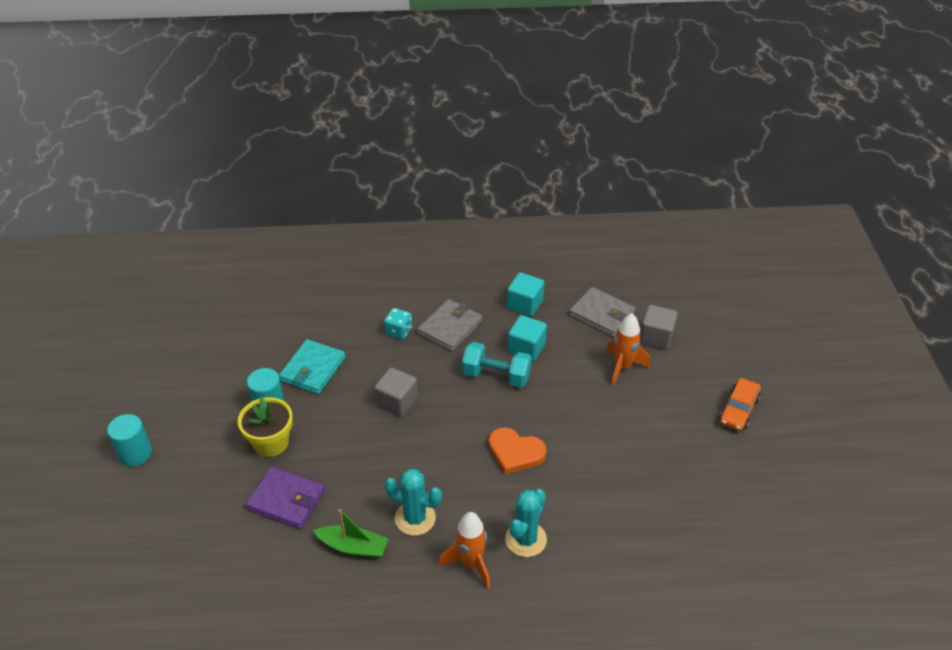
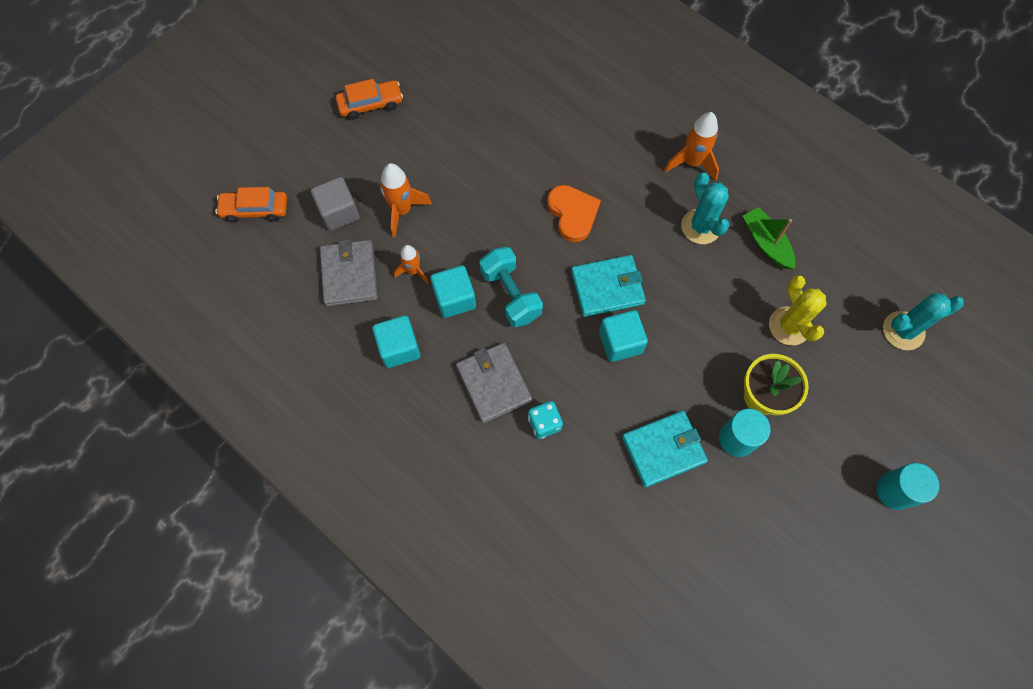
camera: 135 degrees left, 25 degrees up
(286, 500) = (789, 326): purple wallet -> yellow cactus
(397, 402) = (620, 342): grey cube -> turquoise cube
(439, 426) = (607, 287): none -> turquoise wallet
(450, 327) = (493, 384): grey wallet -> grey wallet turned 75 degrees clockwise
(526, 539) = (637, 147): turquoise cactus -> turquoise cactus (903, 331)
(569, 343) = (413, 271): none -> orange rocket
(702, 302) = (255, 209): none -> orange car

